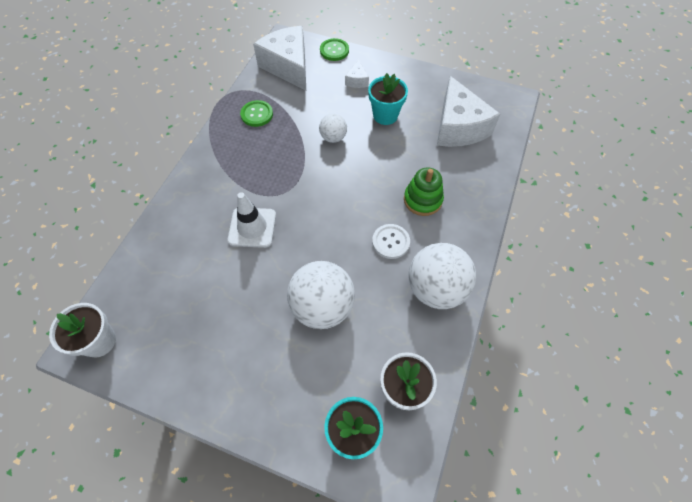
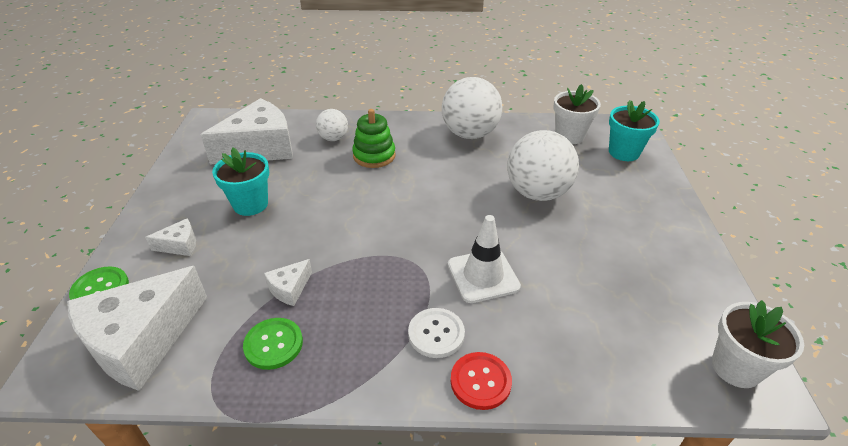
camera: 110 degrees left, 20 degrees down
(180, 196) = (480, 381): none -> red button
(294, 126) = (290, 289): none -> white cheese
(333, 137) = (303, 241): white ball -> white ball (333, 138)
(390, 242) = (437, 166): white button -> white button (436, 334)

